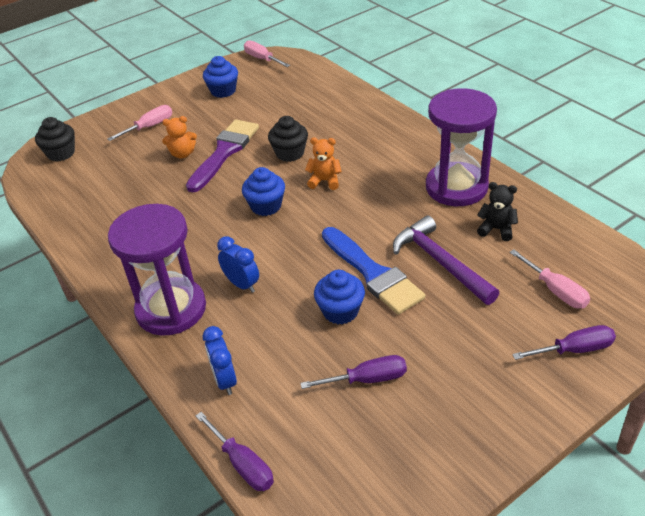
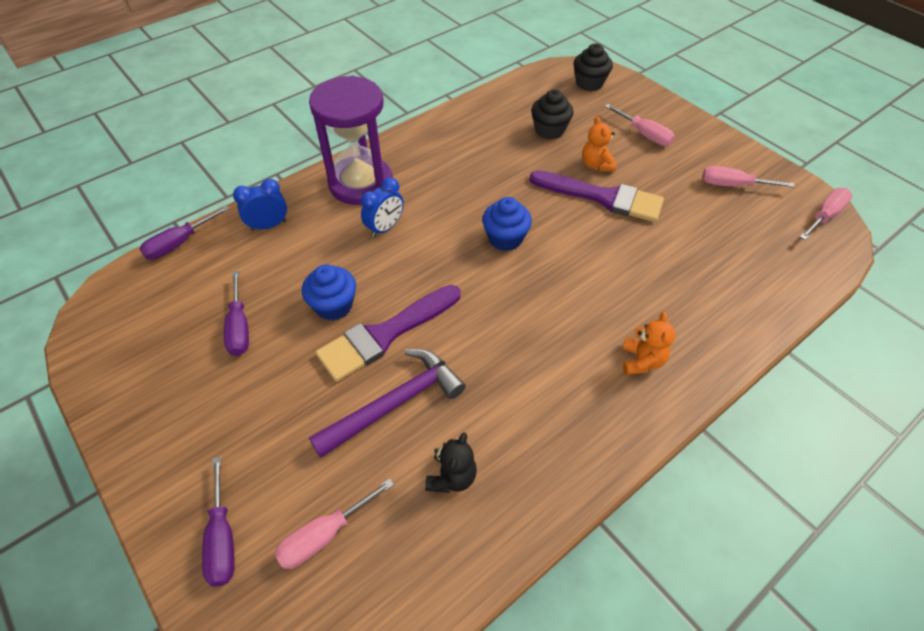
camera: 85 degrees right, 10 degrees up
(223, 91) = (733, 185): blue cupcake -> pink screwdriver
(290, 153) = (606, 254): black cupcake -> black cupcake (549, 130)
(325, 181) = (552, 289): orange teddy bear -> orange teddy bear (641, 361)
(372, 273) = (386, 334): blue brush -> purple brush
(456, 187) = (543, 435): purple hourglass -> none

